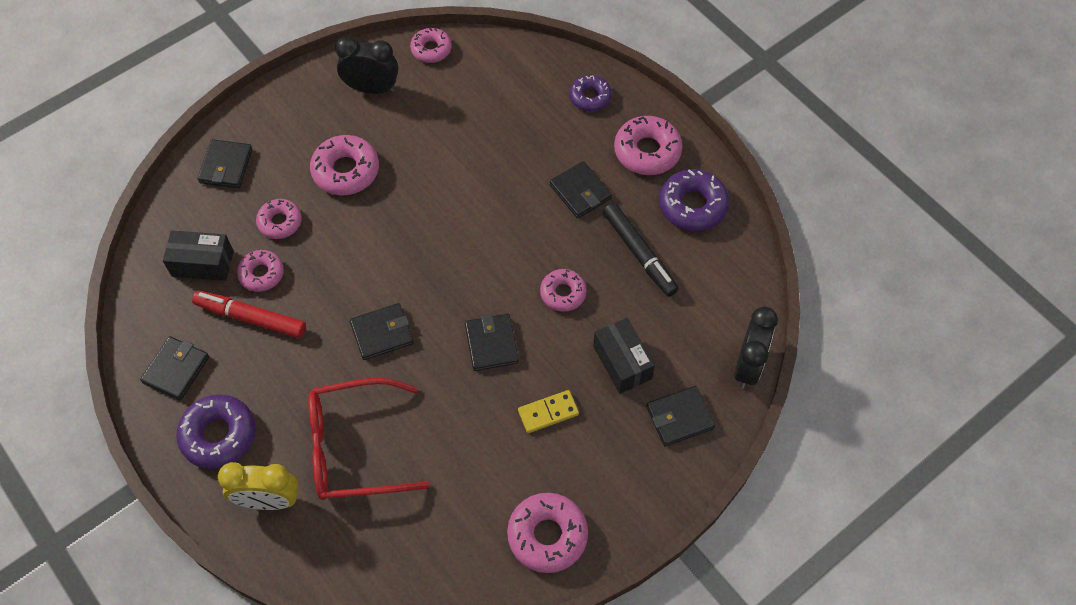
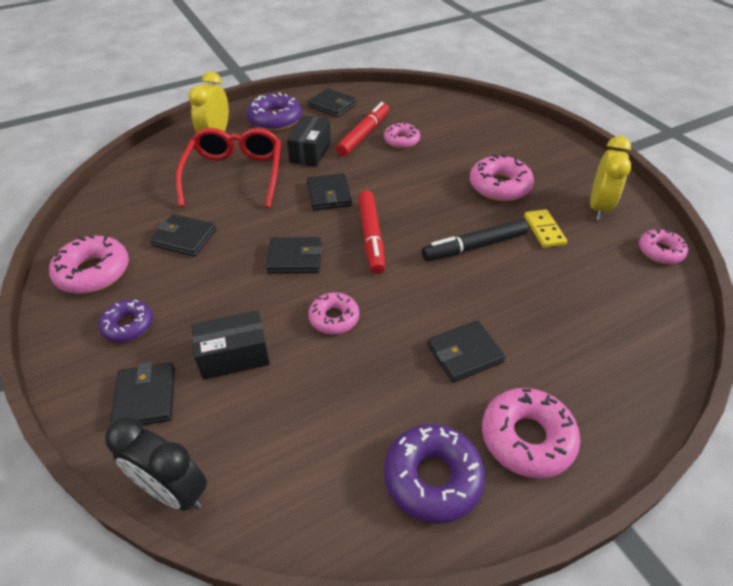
camera: 100 degrees right, 15 degrees down
(203, 263) = (416, 117): black box -> black box (310, 152)
(226, 166) = (505, 128): black wallet -> black wallet (184, 238)
(280, 222) = (448, 150): pink donut -> none
(372, 88) = (598, 207): black clock -> yellow clock
(447, 280) = (371, 236): none -> red marker
(548, 412) = (207, 288): yellow domino -> yellow domino (544, 230)
(590, 97) = (614, 387): purple donut -> purple donut (128, 325)
(639, 253) = (369, 398): black marker -> black marker (474, 246)

